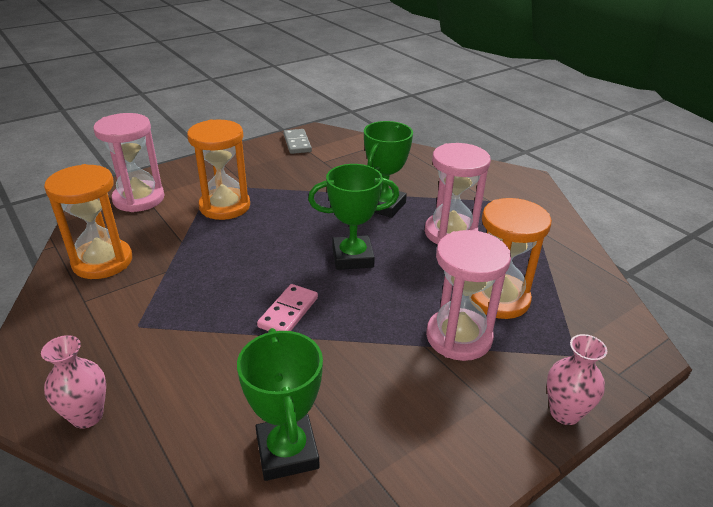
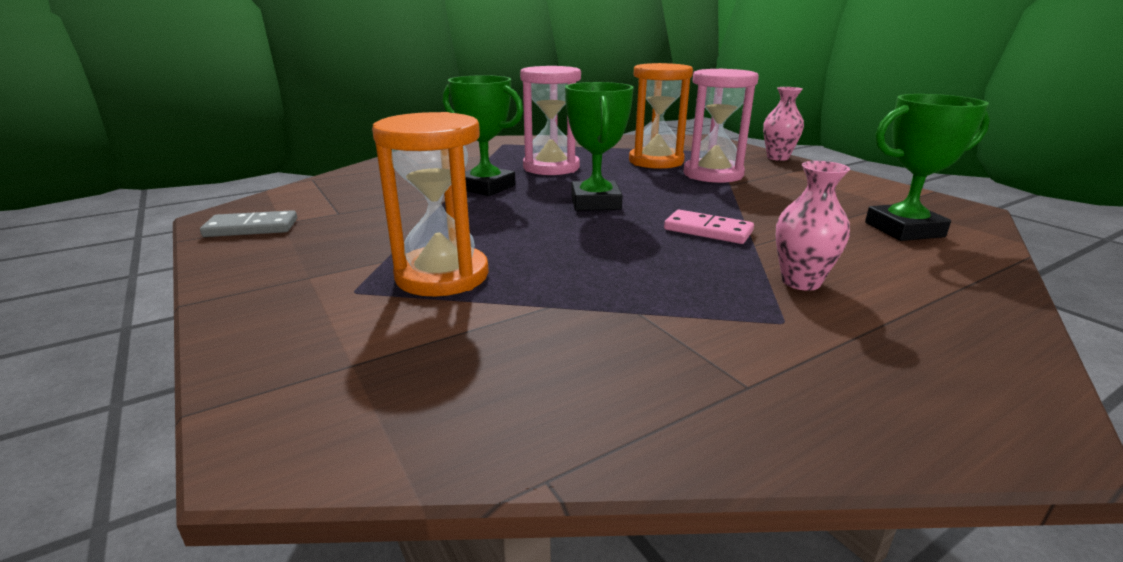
camera: 85 degrees left, 10 degrees down
(87, 416) = (983, 337): pink vase -> pink vase (801, 282)
(102, 261) = (616, 384): orange hourglass -> none
(139, 199) = (358, 371): pink hourglass -> none

